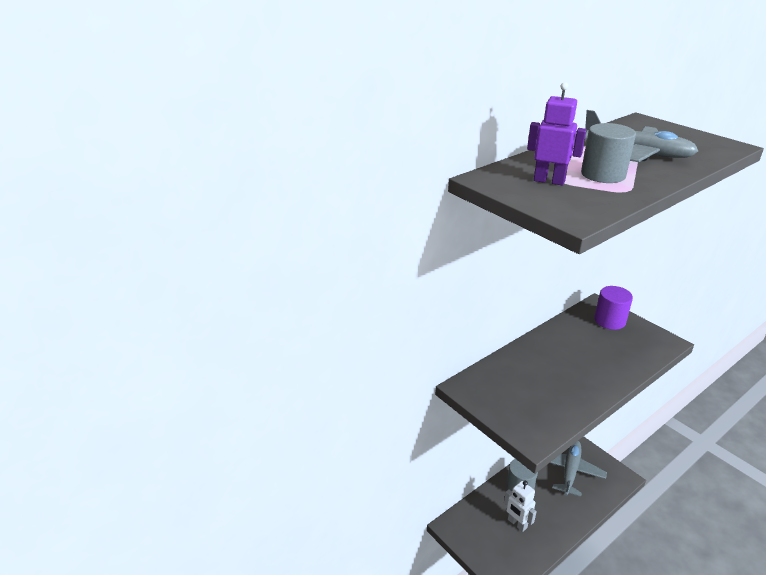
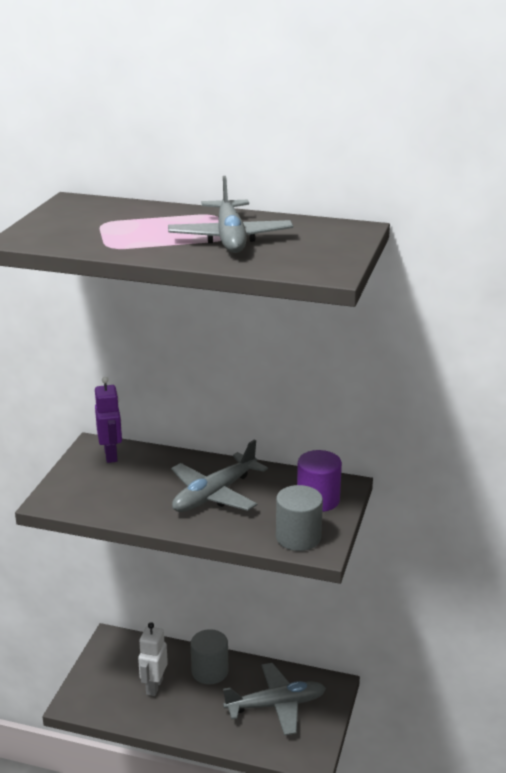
camera: 55 degrees right, 5 degrees down
(549, 181) = (96, 219): purple robot -> purple robot (111, 455)
(577, 357) = (214, 494): none -> grey plane
(603, 175) = (142, 234): grey cylinder -> grey cylinder (298, 537)

